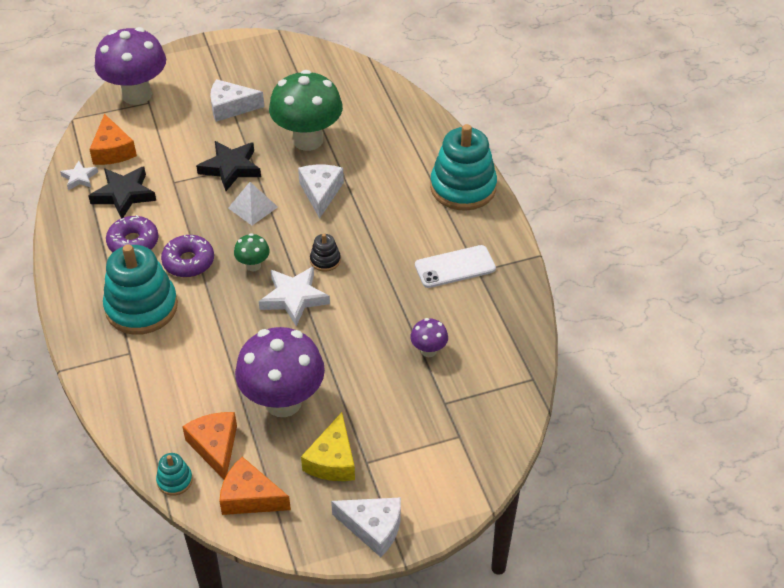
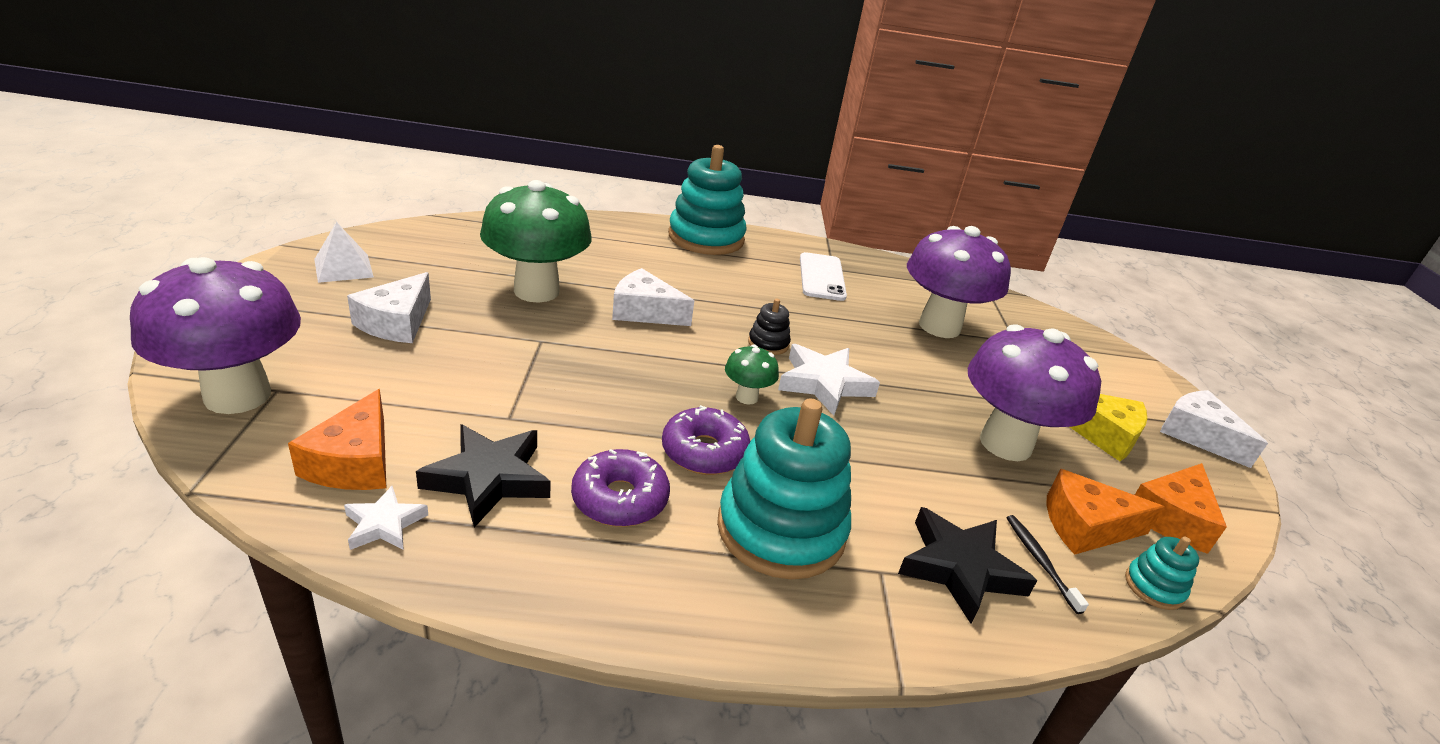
camera: 75 degrees left, 15 degrees down
(112, 150) = (354, 462): orange cheese -> orange cheese turned 90 degrees clockwise
(171, 423) = (1040, 561): none -> black toothbrush
(231, 168) = (531, 359): black star -> black star (960, 568)
(253, 207) = (630, 365): white pyramid -> white pyramid (343, 268)
(373, 528) = (1197, 435): white cheese -> white cheese turned 75 degrees counterclockwise
(428, 351) = (939, 326): purple mushroom -> purple mushroom, size x2.23

